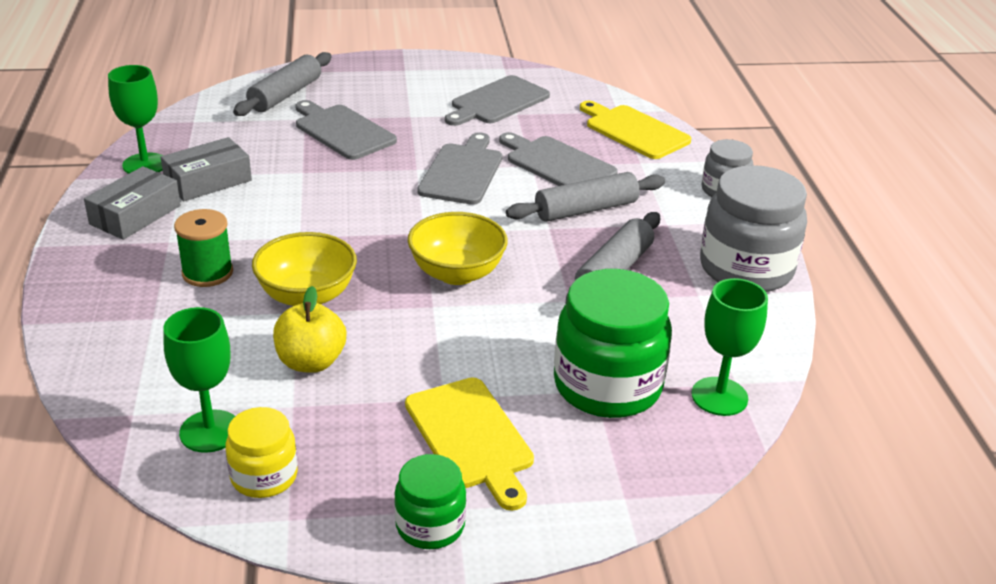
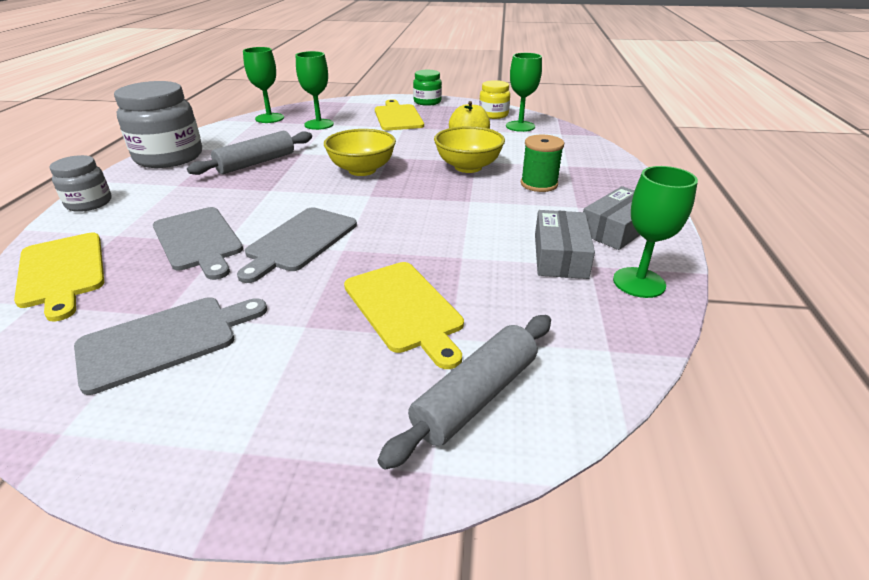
camera: 165 degrees left, 0 degrees up
(208, 181) = (560, 256): grey box -> grey box turned 60 degrees counterclockwise
(342, 131) = (404, 309): grey cutting board -> yellow cutting board
(586, 209) = (225, 199): grey rolling pin -> none
(607, 386) = (319, 124): green jar -> green goblet

